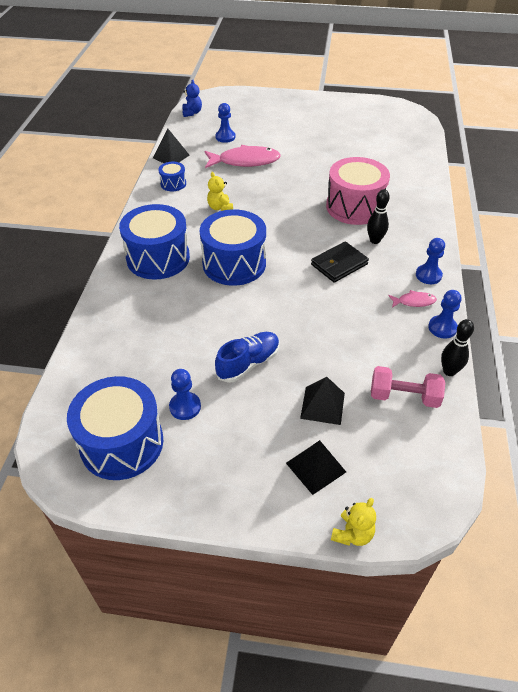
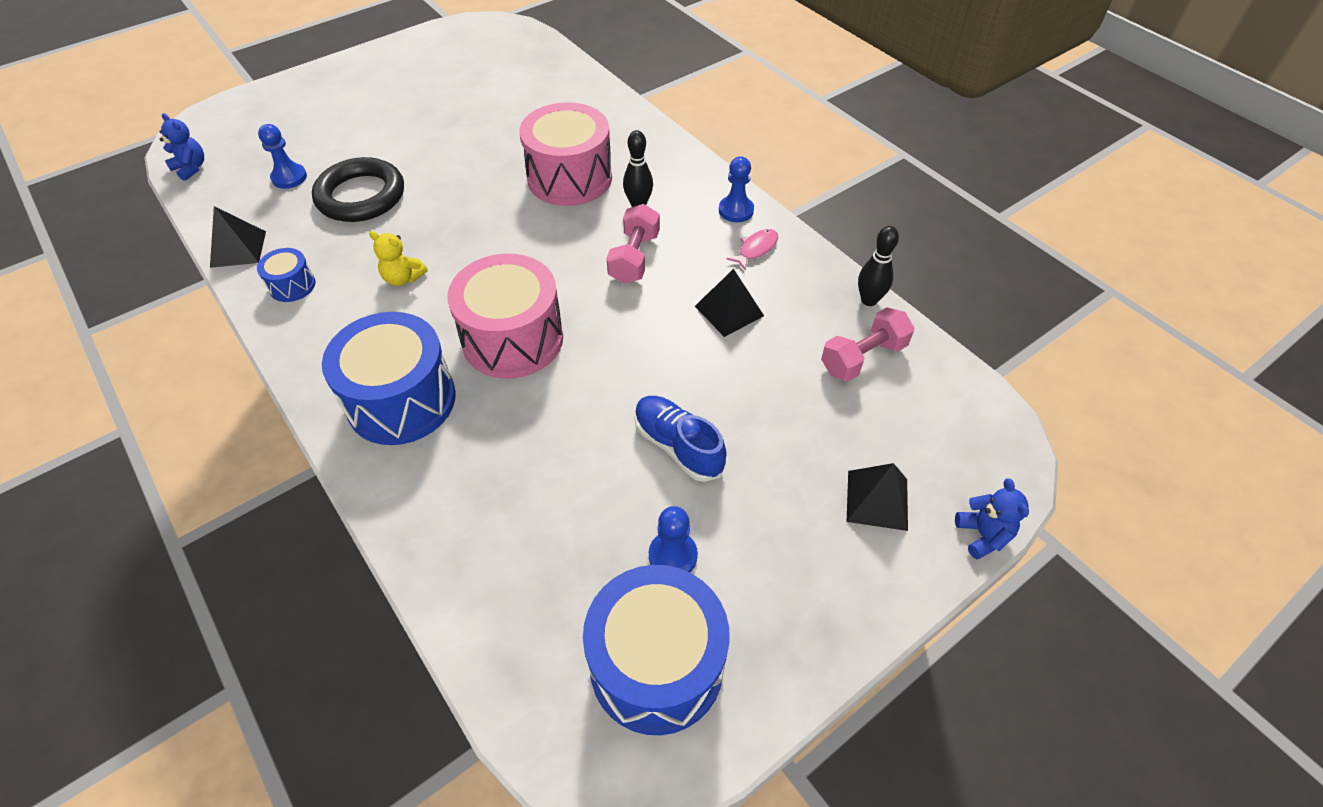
camera: 45 degrees left, 5 degrees up
(234, 264) = (513, 339): blue drum -> pink drum
(245, 161) = (361, 196): pink fish -> black ring
(248, 363) = (678, 446): blue shoe -> blue shoe turned 45 degrees counterclockwise
(322, 405) = (805, 429): black pyramid -> black pyramid (729, 311)
(339, 264) = (634, 258): black wallet -> pink dumbbell
(352, 534) = (983, 535): yellow teddy bear -> blue teddy bear
(442, 328) = (812, 259): blue pawn -> none

